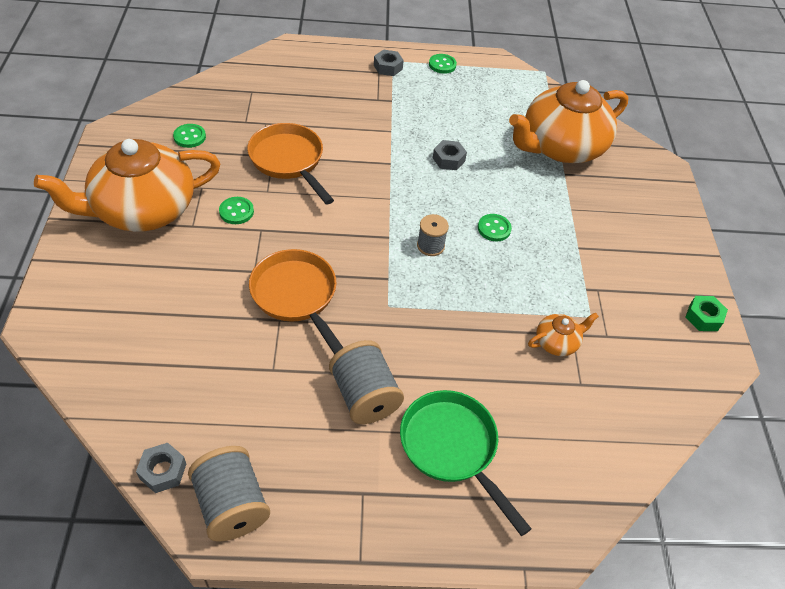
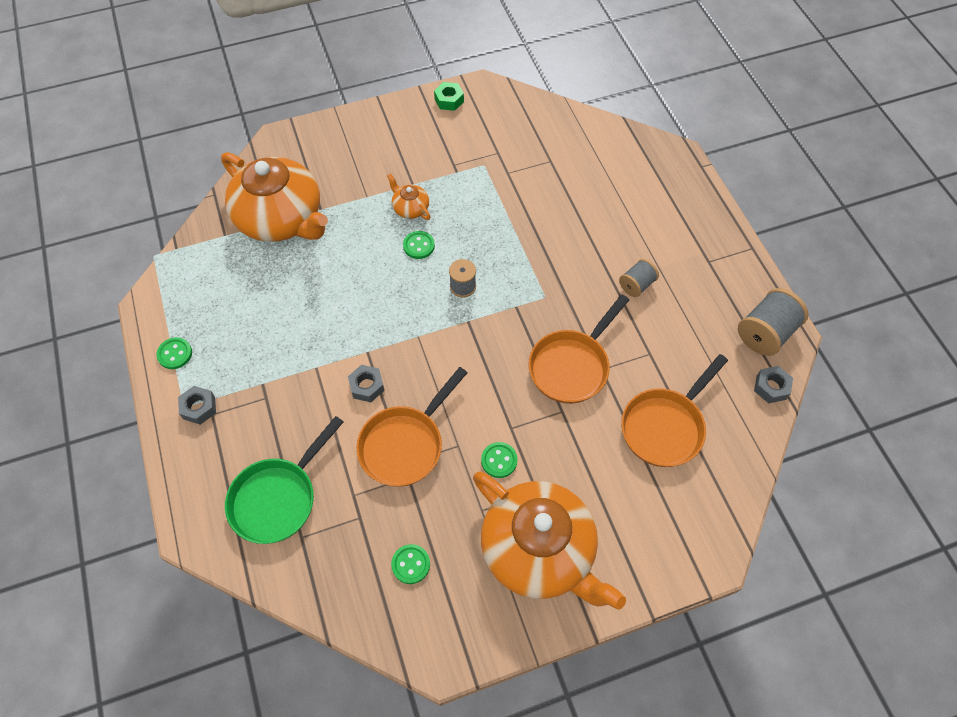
camera: 105 degrees left, 10 degrees up
(186, 345) = (665, 426): none -> orange pan
(364, 396) = (636, 285): grey spool -> grey spool, size x0.60
(448, 159) = (340, 304): grey nut -> grey nut (367, 386)
(452, 448) = (645, 221): green pan -> green pan (278, 498)
(557, 342) = (520, 180): orange teapot -> orange teapot (410, 208)

